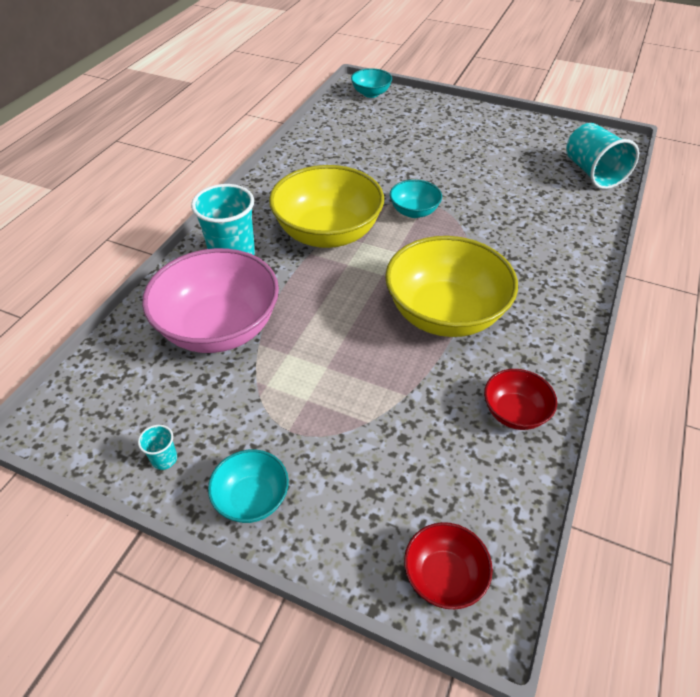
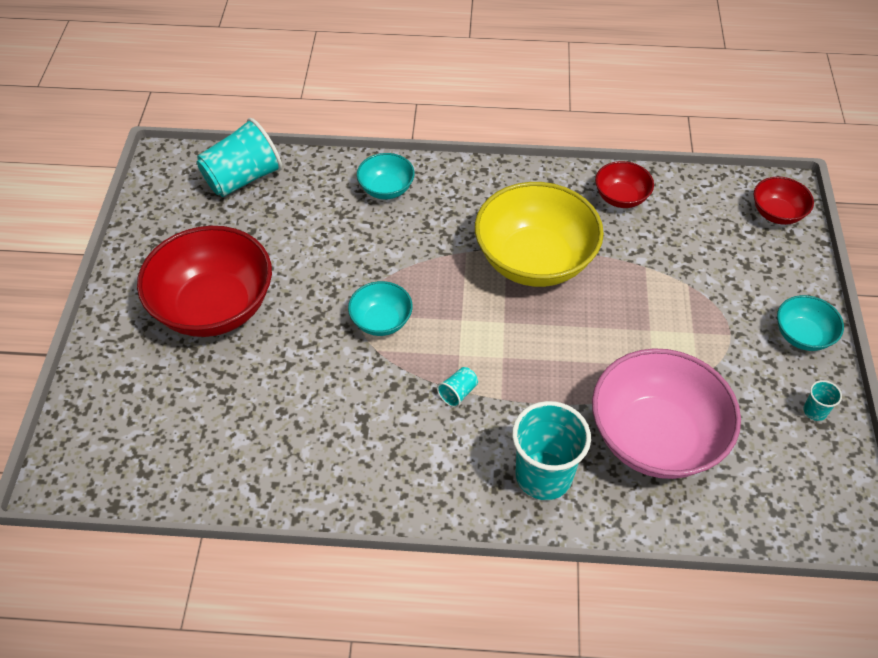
camera: 110 degrees left, 5 degrees up
(328, 233) = (458, 393): yellow bowl -> turquoise cup
(371, 93) = (81, 451): turquoise bowl -> turquoise bowl (386, 189)
(459, 145) = (214, 307): none -> red bowl

